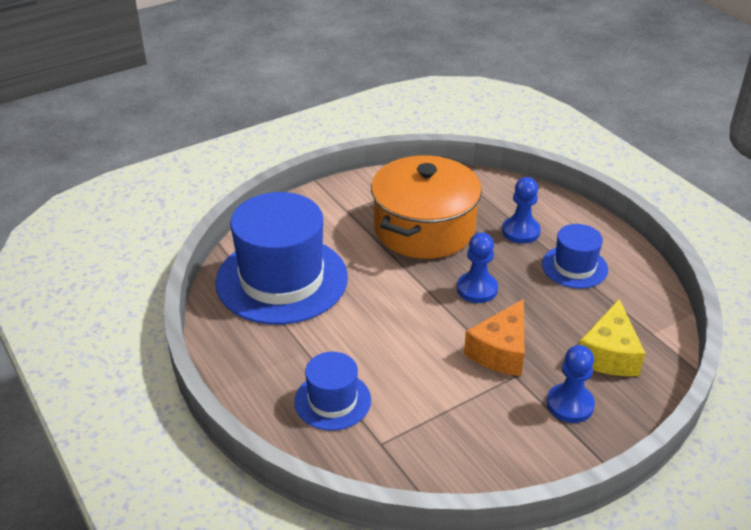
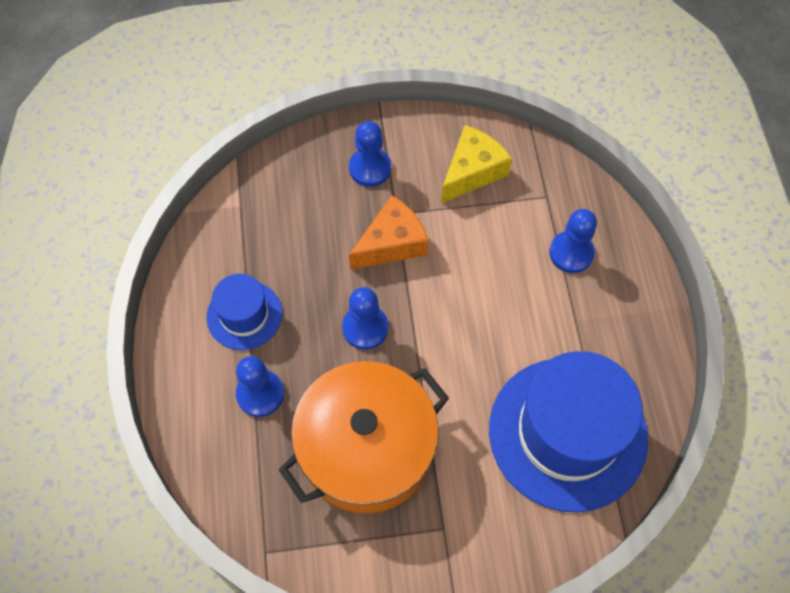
camera: 155 degrees left, 25 degrees up
(332, 401) = (571, 253): blue hat -> blue pawn
(609, 354) = (297, 200): yellow cheese -> yellow cheese (472, 171)

